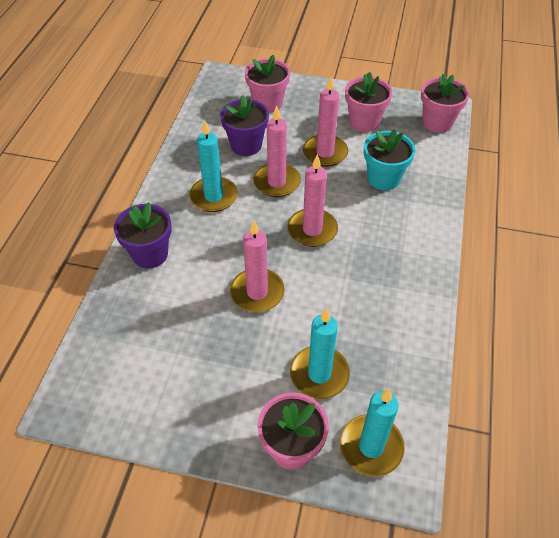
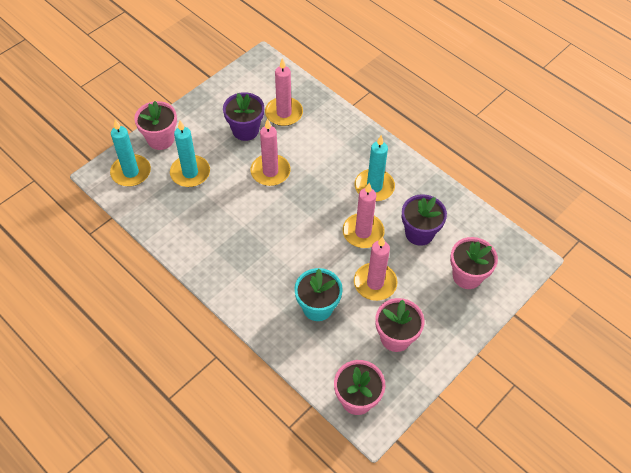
camera: 120 degrees right, 5 degrees up
(150, 254) = (343, 131): purple flower pot -> purple flower pot (245, 130)
(312, 230) = (300, 229): pink candle -> pink candle (284, 113)

